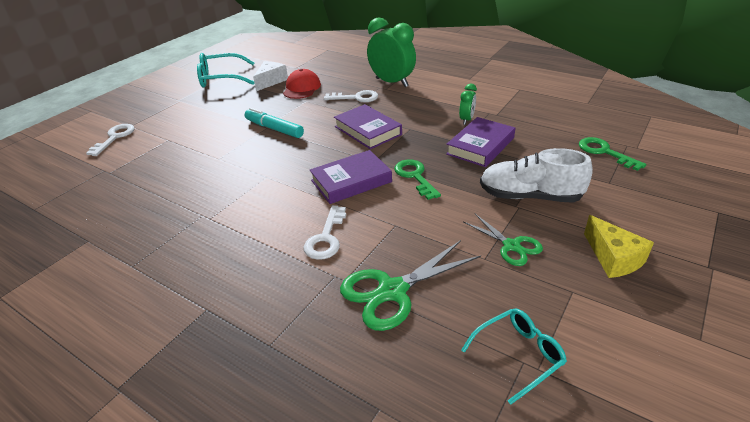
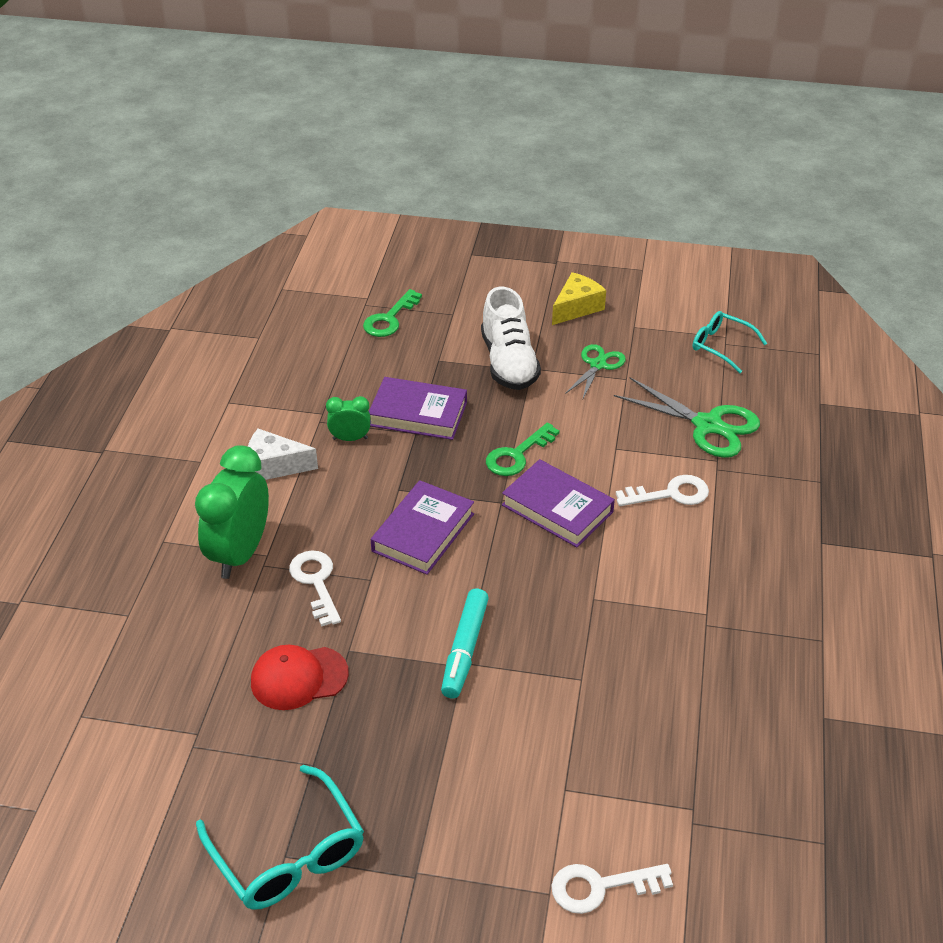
camera: 115 degrees left, 5 degrees up
(271, 81) = (280, 746): white cheese -> white cheese (274, 466)

